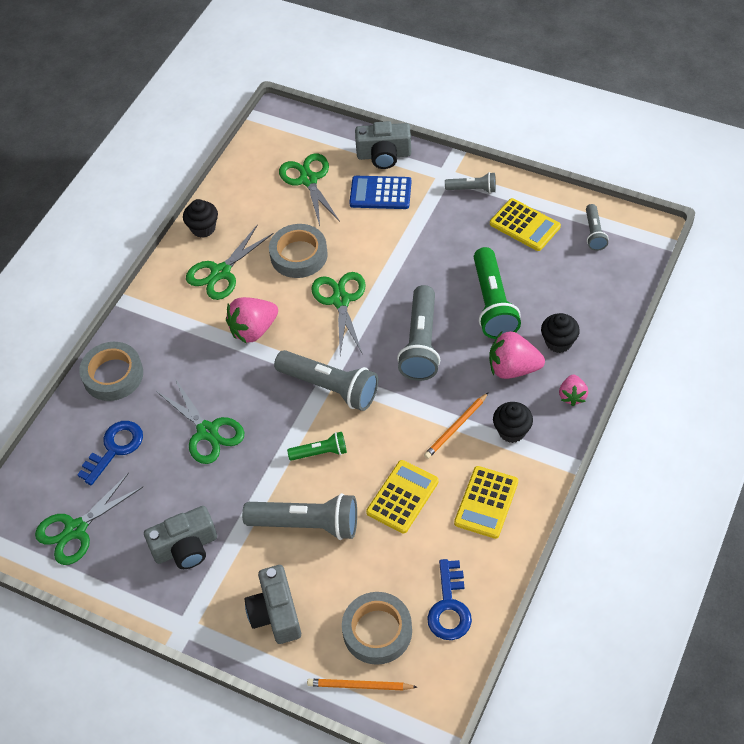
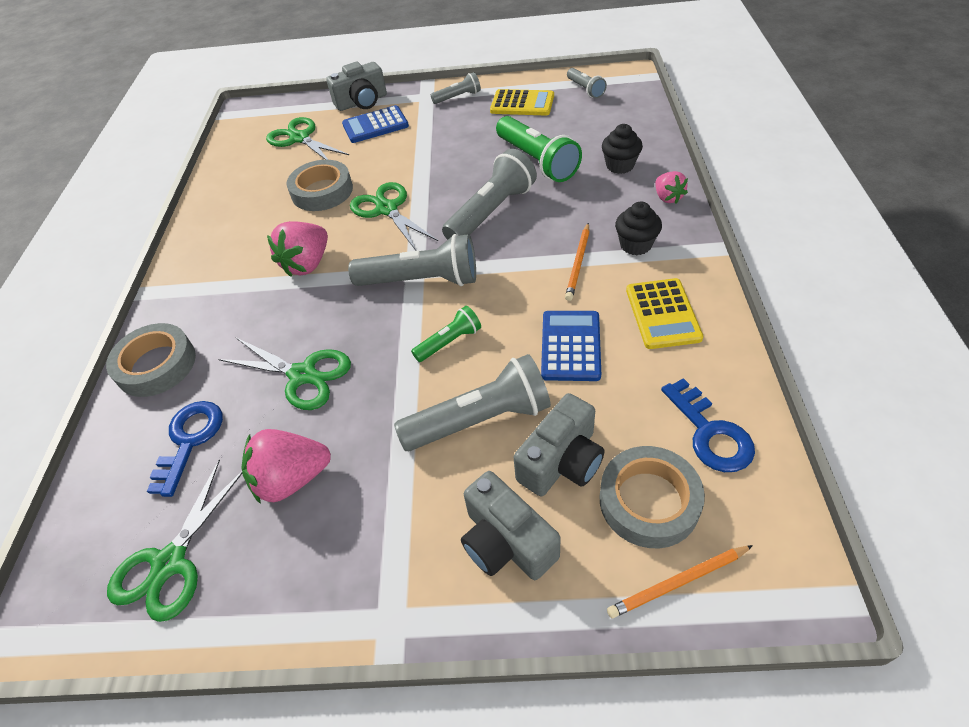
camera: 25 degrees left, 5 degrees down
(186, 547) = (339, 515): grey camera -> grey camera (561, 461)
(203, 228) = (209, 205): black cupcake -> none
(221, 272) = (245, 231): green scissors -> none
(402, 497) = (571, 346): yellow calculator -> blue calculator
(421, 343) = (491, 212): grey flashlight -> grey flashlight turned 120 degrees counterclockwise
(513, 368) = (595, 198): pink strawberry -> pink strawberry (292, 479)

